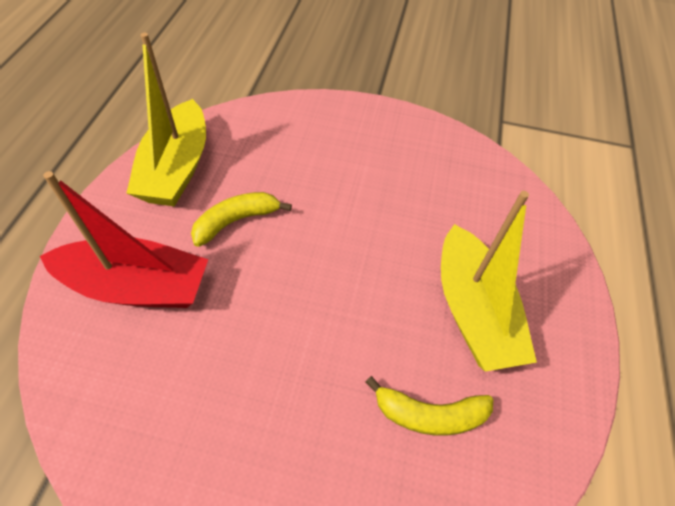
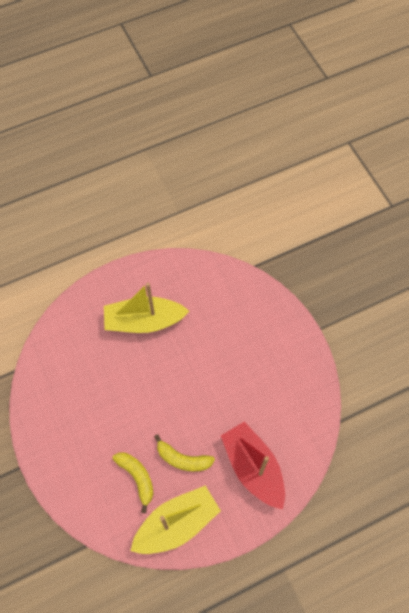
camera: 125 degrees left, 10 degrees up
(429, 415) = (205, 310): yellow banana -> yellow banana (137, 477)
(473, 311) = (144, 321): yellow boat -> yellow boat turned 135 degrees counterclockwise

